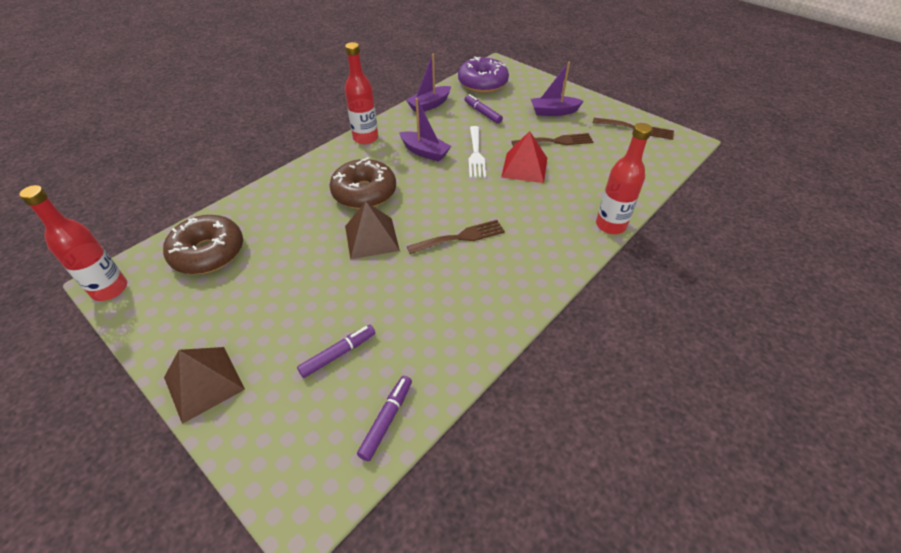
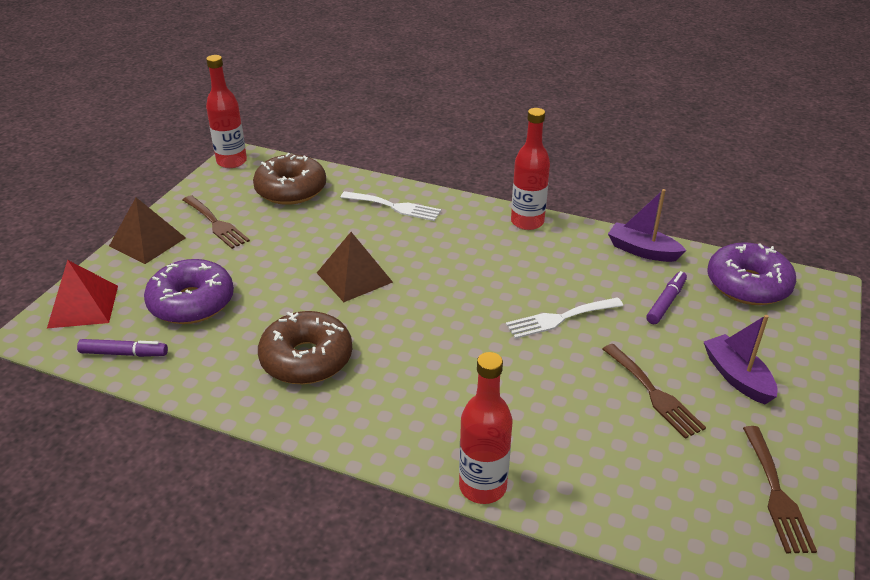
camera: 70 degrees right, 10 degrees down
(293, 195) = (394, 207): none -> white fork
(338, 354) = (192, 303): purple marker -> purple donut
(364, 193) = (425, 251): brown donut -> brown donut (306, 359)
(424, 152) = (532, 274): purple boat -> none
(460, 237) = (386, 343): brown fork -> brown fork (216, 224)
(524, 167) = (562, 371): red pyramid -> red pyramid (83, 306)

